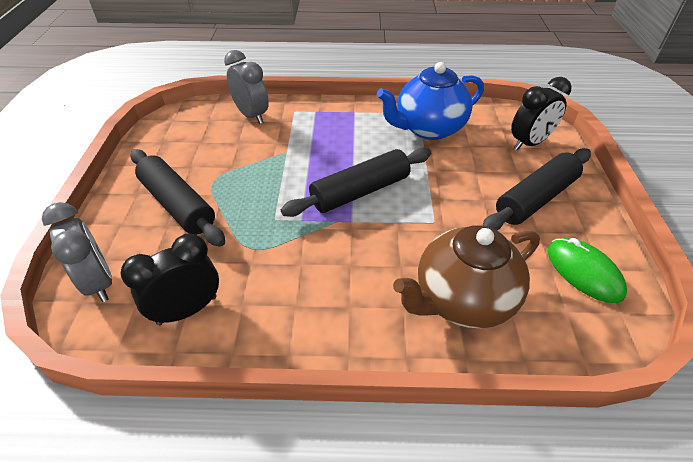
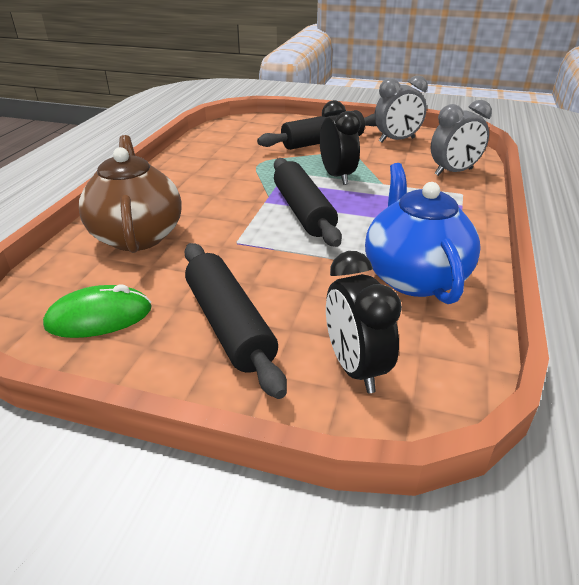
camera: 105 degrees right, 10 degrees down
(99, 282) = (260, 123): grey clock -> grey clock (397, 140)
(187, 310) = (218, 143): black clock -> black clock (337, 176)

